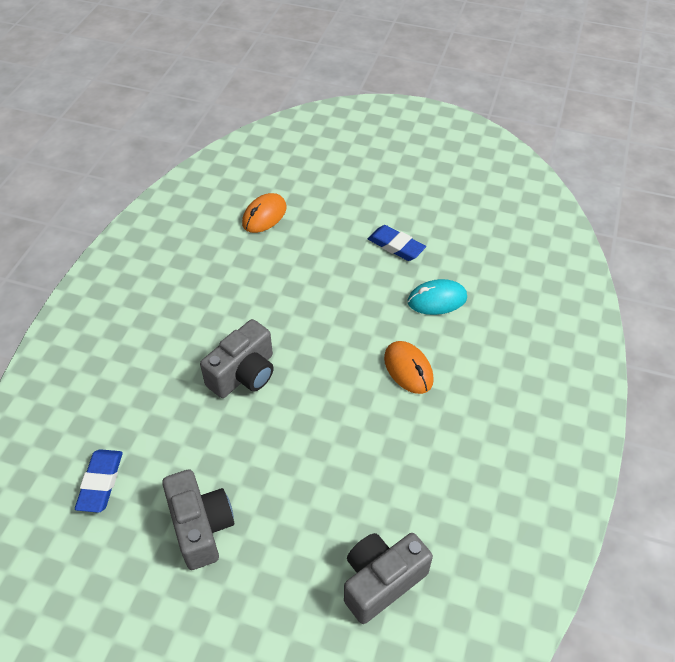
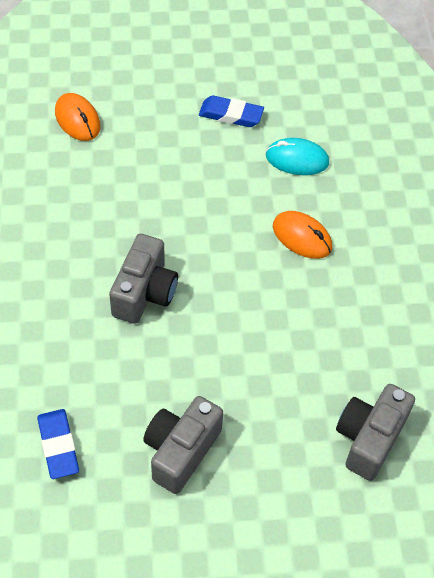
camera: 25 degrees left, 5 degrees up
(201, 527) = (181, 451): grey camera -> grey camera turned 105 degrees counterclockwise
(264, 216) = (77, 119): orange mouse -> orange mouse turned 45 degrees counterclockwise
(437, 300) = (297, 159): turquoise mouse -> turquoise mouse turned 45 degrees clockwise

